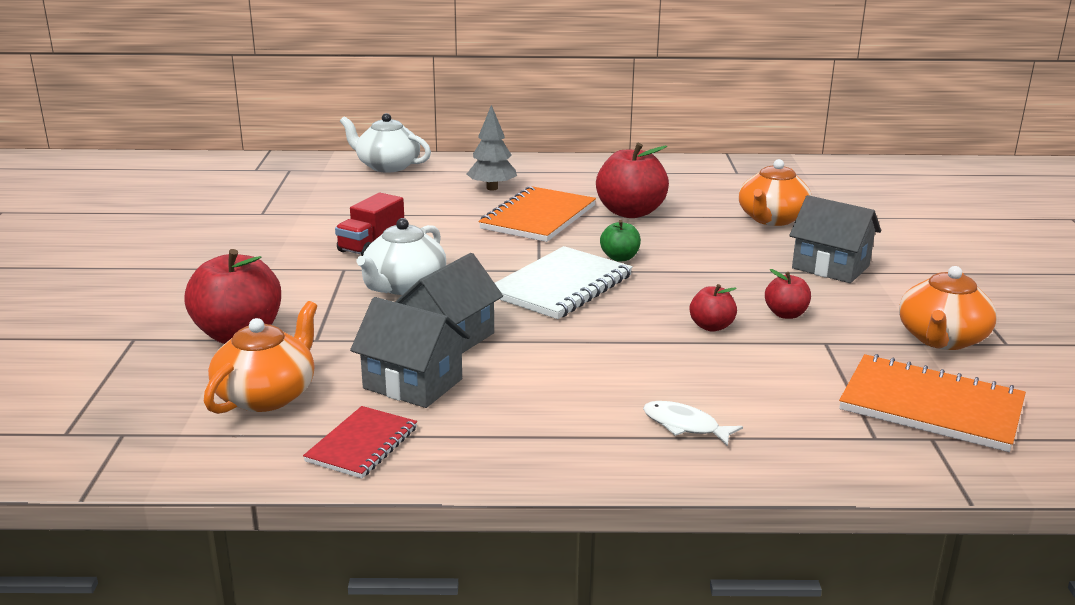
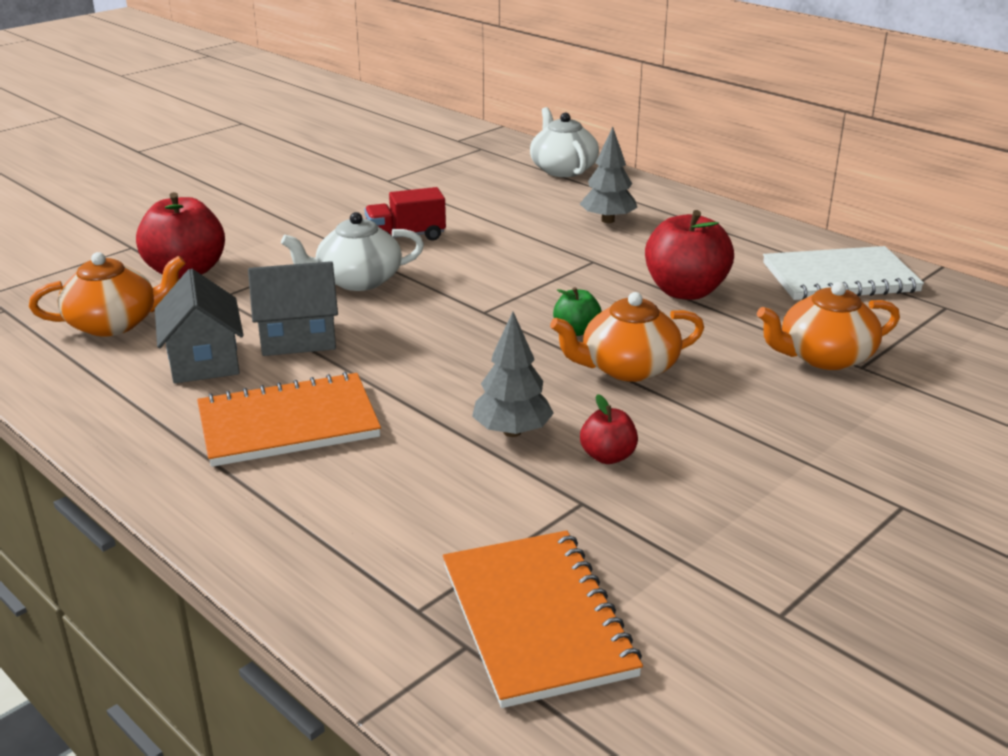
camera: 45 degrees right, 5 degrees up
(362, 444) = (89, 388): red notebook -> none
(538, 217) = (588, 263): orange notebook -> orange notebook (288, 424)
(561, 286) = (469, 334): white notebook -> white notebook (840, 278)
(685, 425) = (299, 501): white fish -> none
(711, 326) = (512, 432): red apple -> grey tree
(830, 267) = (769, 434): grey house -> none
(941, 339) = (713, 567): orange teapot -> orange teapot (627, 368)

